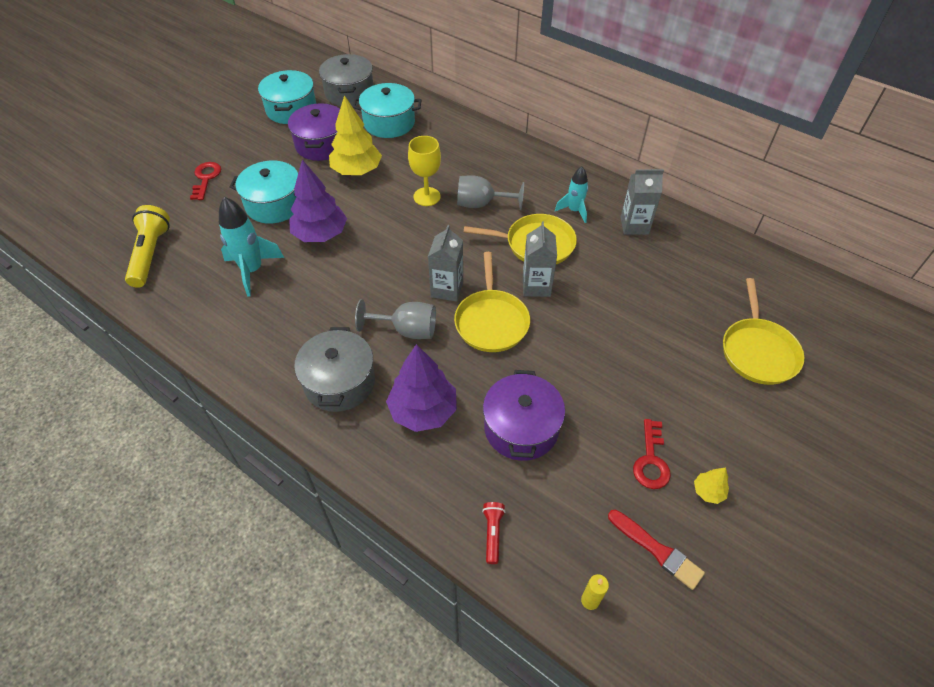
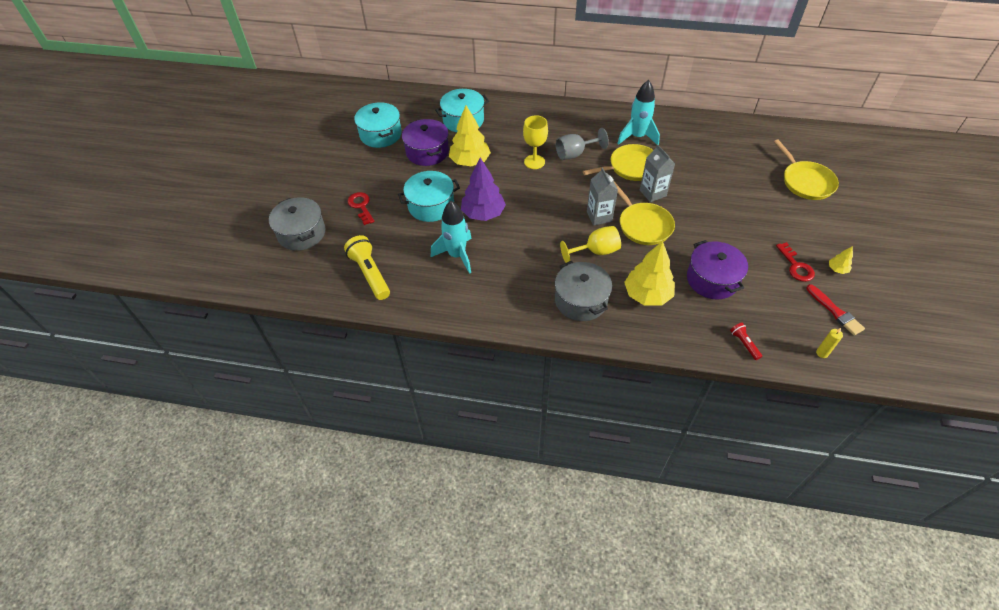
camera: 25 degrees left, 0 degrees up
(349, 93) = (414, 108): grey pot -> grey pot (301, 233)
(407, 330) = (596, 251): grey goblet -> yellow goblet
(423, 411) = (647, 295): purple tree -> yellow tree
(574, 211) = (637, 137): turquoise rocket -> turquoise rocket, size x1.61
(634, 225) = (681, 133): grey carton -> none
(657, 550) = (835, 311): red brush -> red brush turned 45 degrees clockwise

